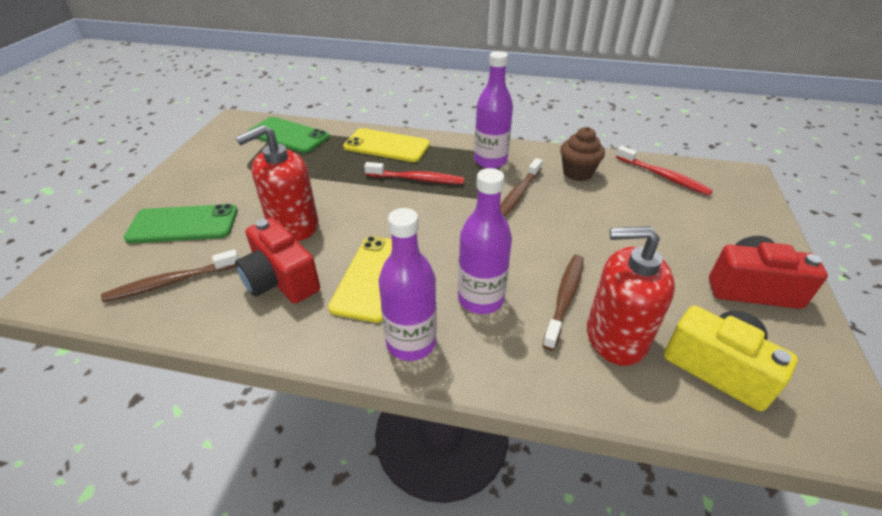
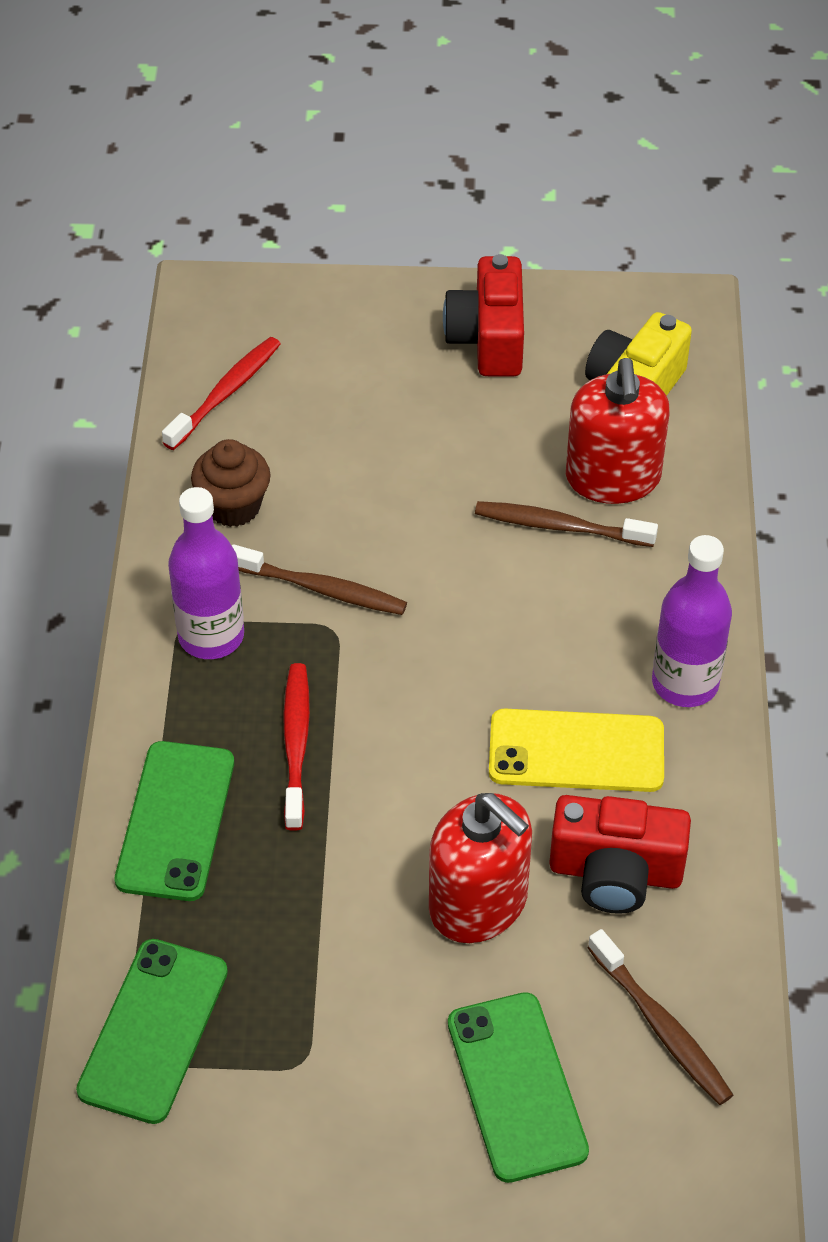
camera: 100 degrees left, 10 degrees up
(281, 280) = (615, 872): red camera -> red camera turned 60 degrees clockwise
(387, 146) = (175, 821): yellow phone -> green phone
(480, 299) = (586, 617): purple bottle -> none

